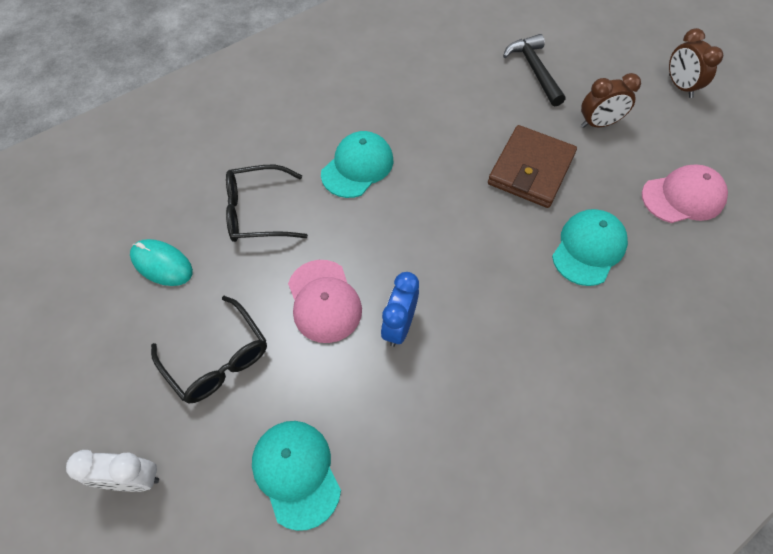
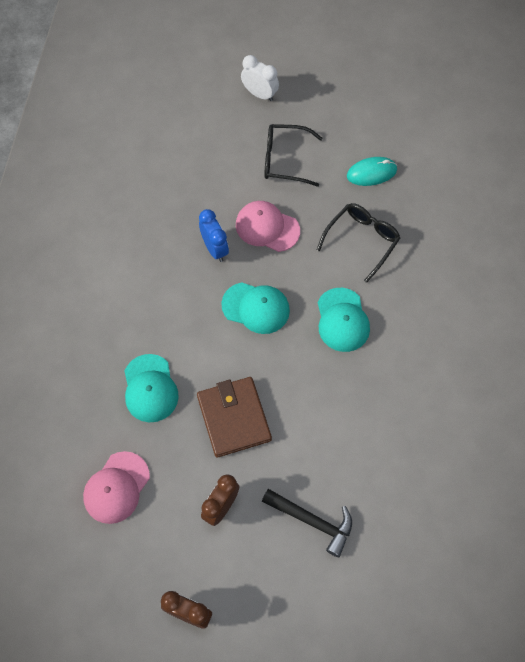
camera: 135 degrees right, 5 degrees up
(133, 479) = (259, 94): white clock -> white clock turned 75 degrees clockwise
(296, 473) = (194, 151): turquoise cap -> turquoise cap (256, 308)

